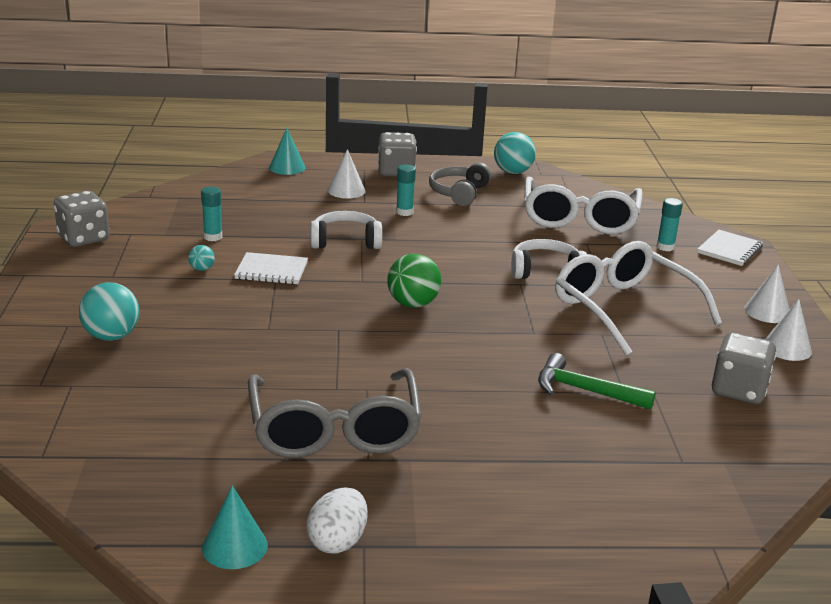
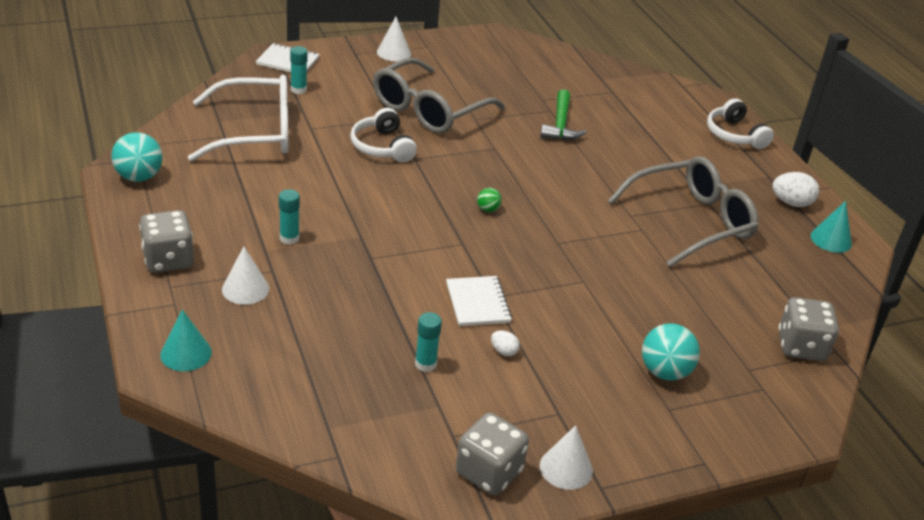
camera: 110 degrees left, 10 degrees up
(202, 269) = (503, 351): turquoise ball -> white egg
(345, 241) = (384, 267): white headphones -> white headphones (734, 135)
(413, 304) = (488, 209): green ball -> green ball, size x0.50
(459, 193) = (218, 208): grey headphones -> none
(623, 309) = (428, 110): white glasses -> grey glasses
(738, 390) = (515, 70): grey dice -> grey dice (801, 347)
(786, 348) = (445, 49): white cone -> white cone (566, 468)

